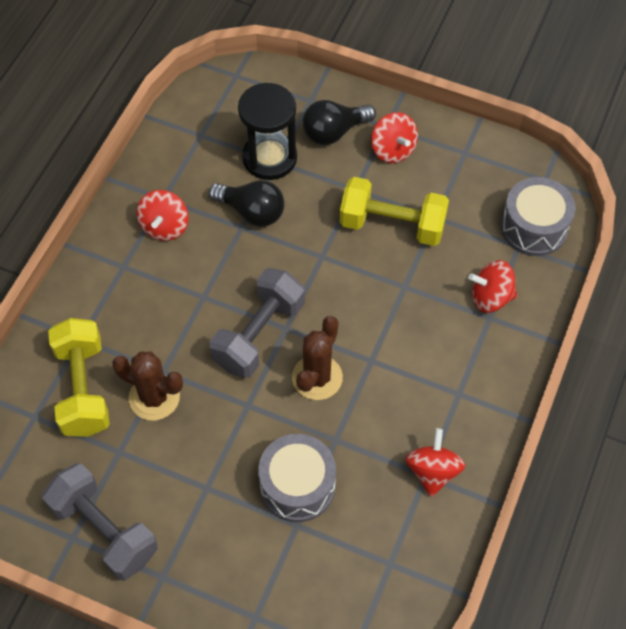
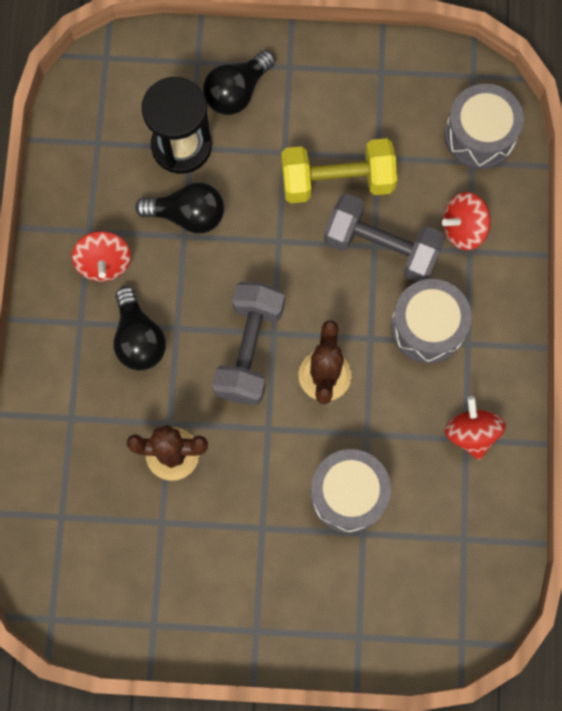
camera: 20 degrees left, 15 degrees up
(83, 388) = (97, 470): yellow dumbbell -> none
(104, 530) = (181, 606): grey dumbbell -> grey dumbbell (381, 247)
(167, 295) = (139, 338): none -> black light bulb
(393, 150) = (306, 93): red spinning top -> none
(427, 368) = (427, 327): none -> grey drum

